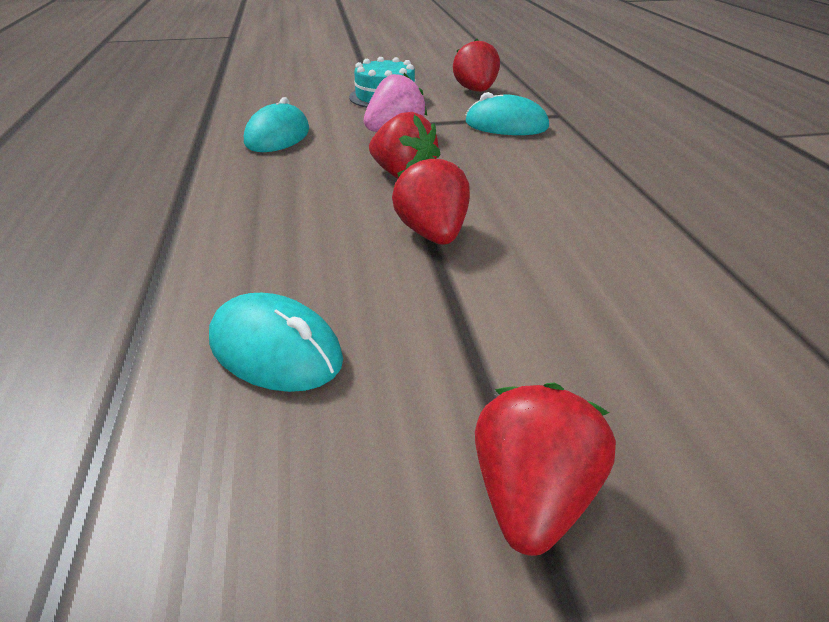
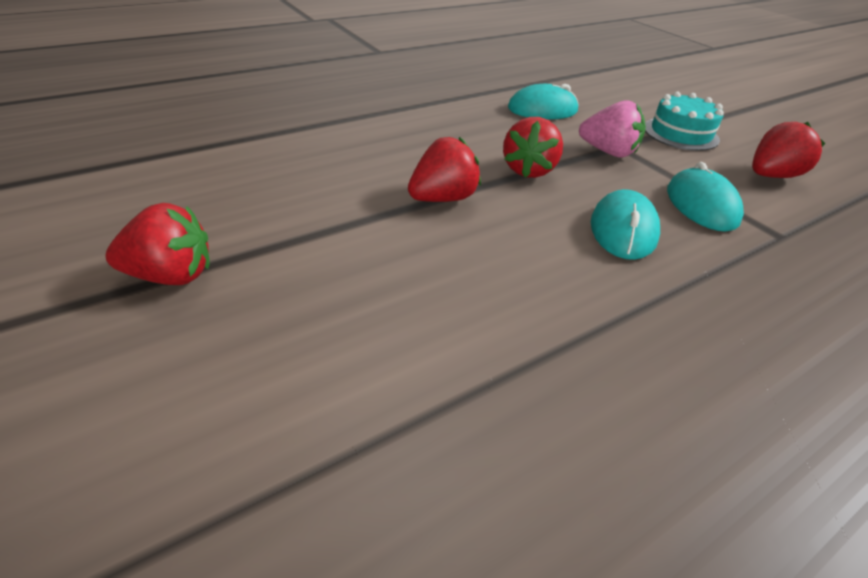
camera: 65 degrees right, 5 degrees up
(275, 350) = (279, 170): turquoise mouse -> turquoise mouse (623, 230)

